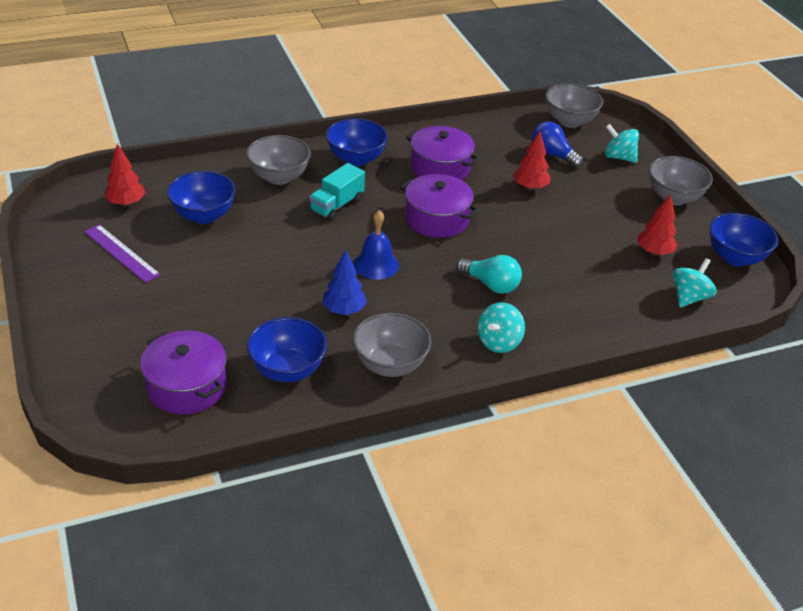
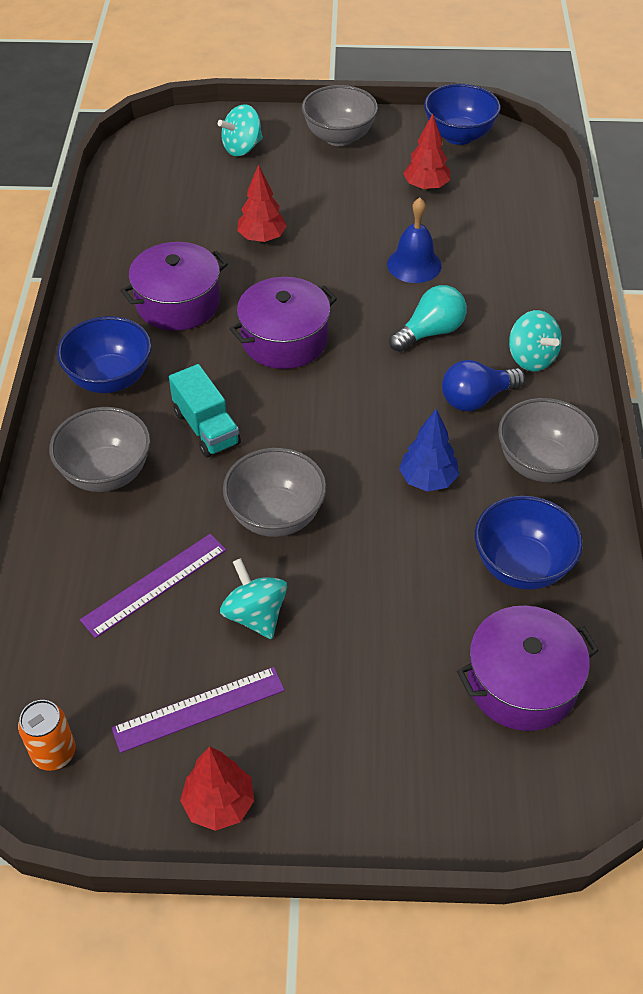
camera: 65 degrees left, 10 degrees up
(77, 210) = (54, 753): none -> orange can
(126, 203) = (71, 680): red tree -> red tree (219, 804)
(203, 215) = (154, 584): blue bowl -> purple ruler
(376, 264) = (350, 423): blue bell -> blue bell (414, 264)
(552, 155) = (207, 198): blue light bulb -> blue light bulb (476, 399)
(569, 121) = (146, 159): grey bowl -> grey bowl (276, 516)
(689, 297) = (509, 191): turquoise spinning top -> turquoise spinning top (255, 615)

